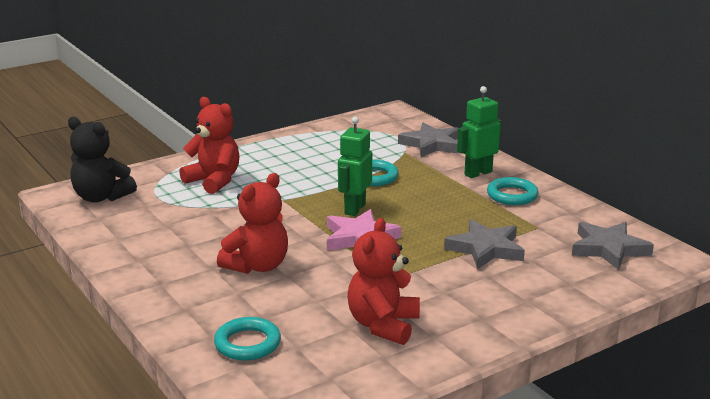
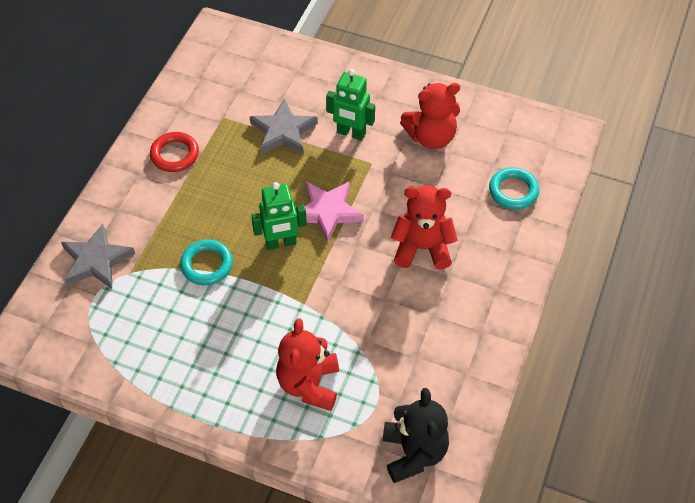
camera: 125 degrees left, 30 degrees up
(478, 173) = (143, 196): green robot -> green robot (351, 133)
(512, 195) = (175, 154): turquoise ring -> red ring
(609, 249) = (228, 68): grey star -> none

